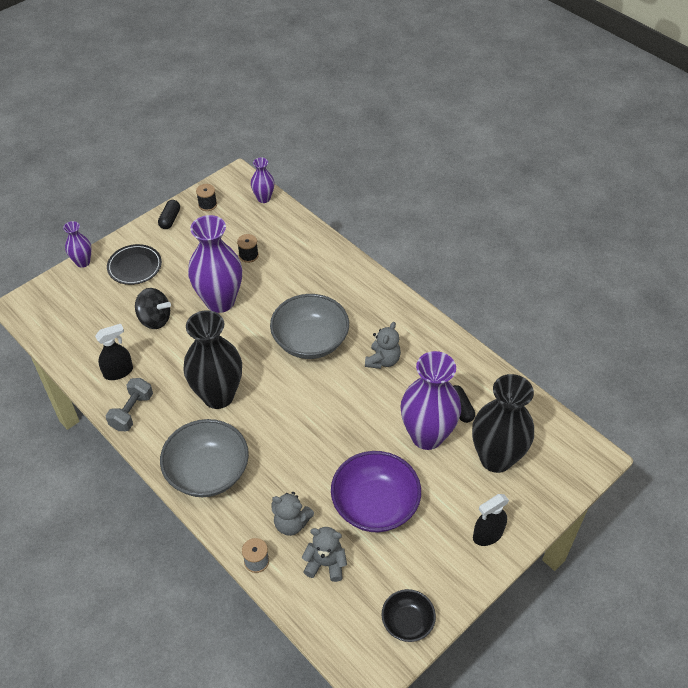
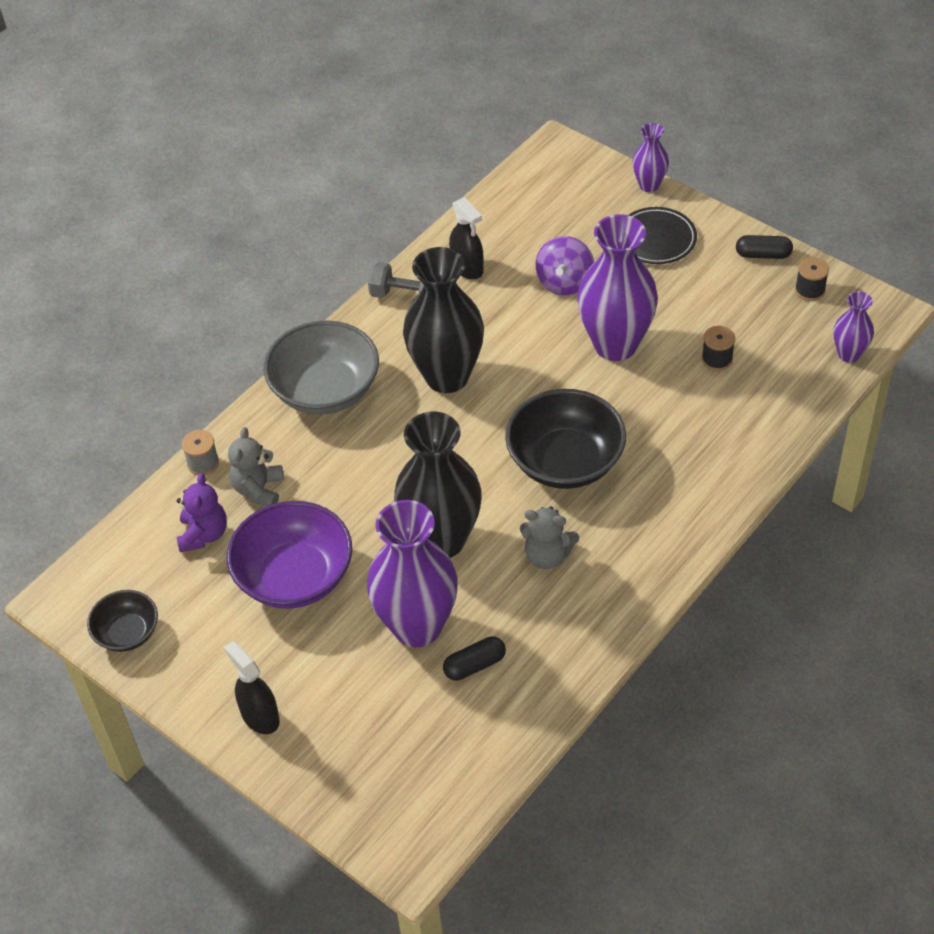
camera: 85 degrees right, 0 degrees up
(155, 319) = (565, 282): black spinning top -> purple spinning top
(310, 341) = (565, 461): grey bowl -> black bowl
(325, 564) = (204, 534): grey teddy bear -> purple teddy bear
(496, 458) = (390, 719): black vase -> black vase (442, 539)

